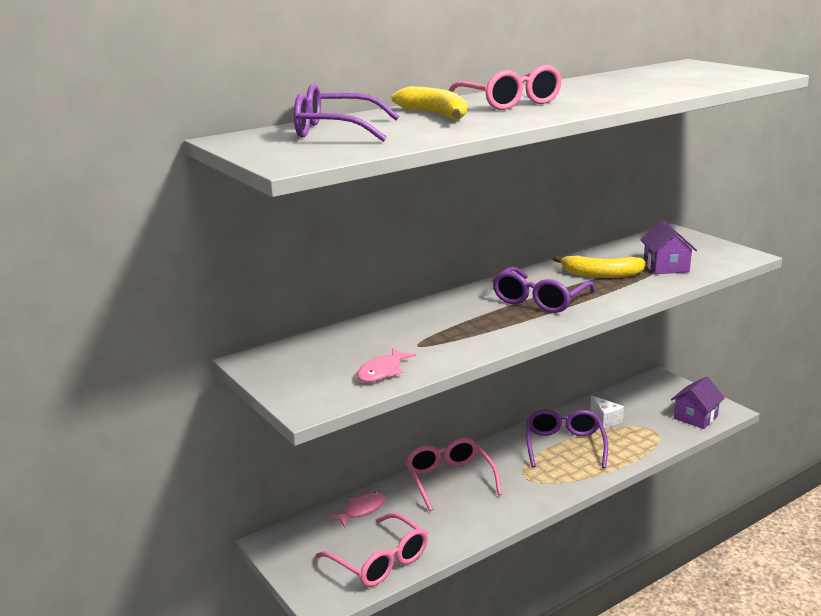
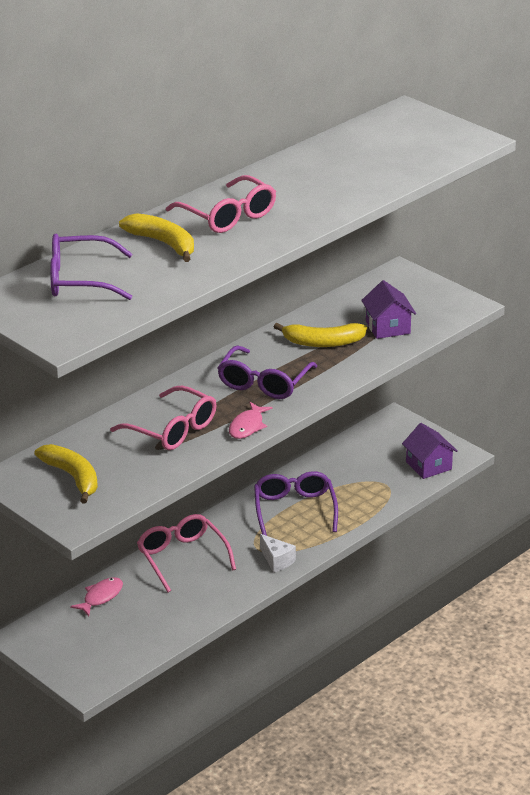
camera: 10 degrees left, 10 degrees up
(322, 364) = (73, 477): none -> yellow banana
(380, 561) = (130, 645): pink glasses -> pink glasses (173, 430)
(382, 372) = (130, 481): pink fish -> pink fish (247, 426)
(605, 420) = (336, 476): white cheese -> white cheese (277, 561)
(695, 417) = (428, 466): purple house -> purple house turned 60 degrees counterclockwise

